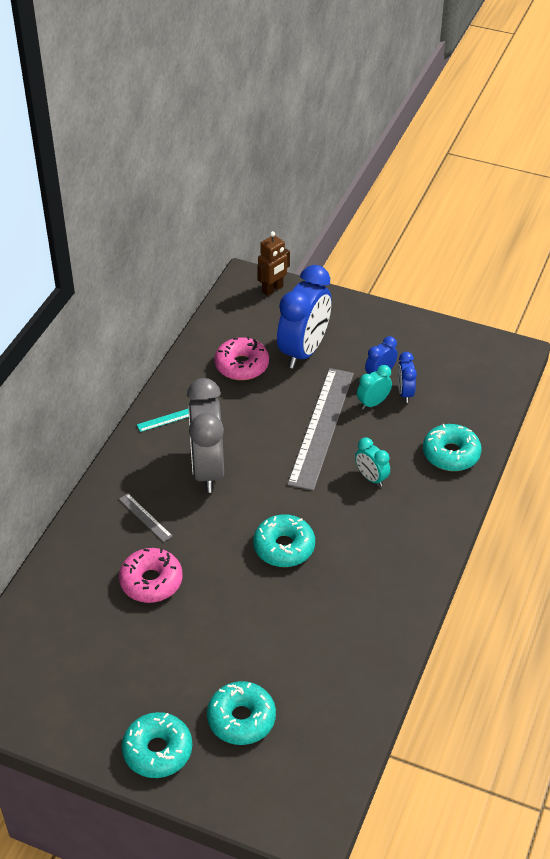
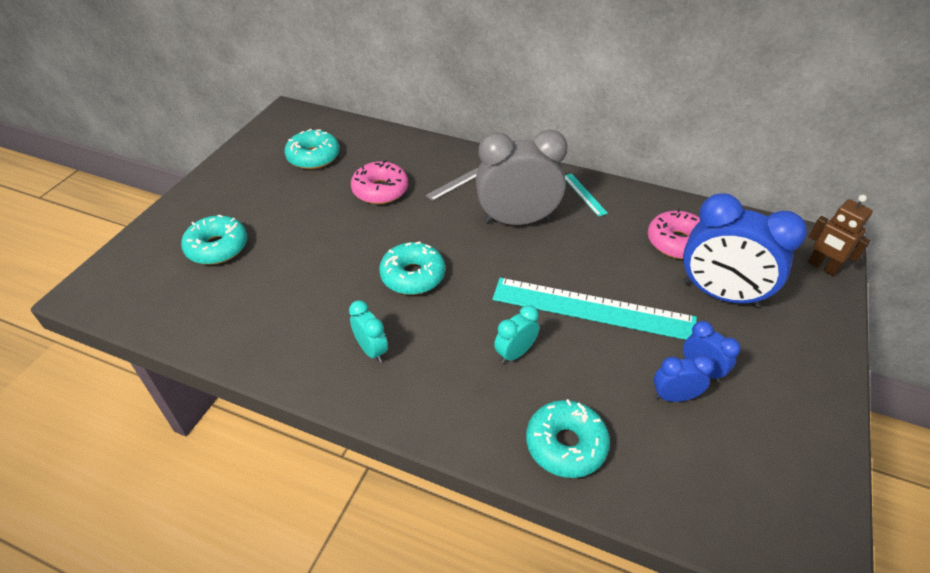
camera: 90 degrees right, 0 degrees up
(157, 751) = (206, 200): turquoise donut -> turquoise donut (313, 157)
(321, 427) = (592, 309): grey ruler -> turquoise ruler
(373, 403) = (645, 360): turquoise clock -> turquoise clock (371, 350)

